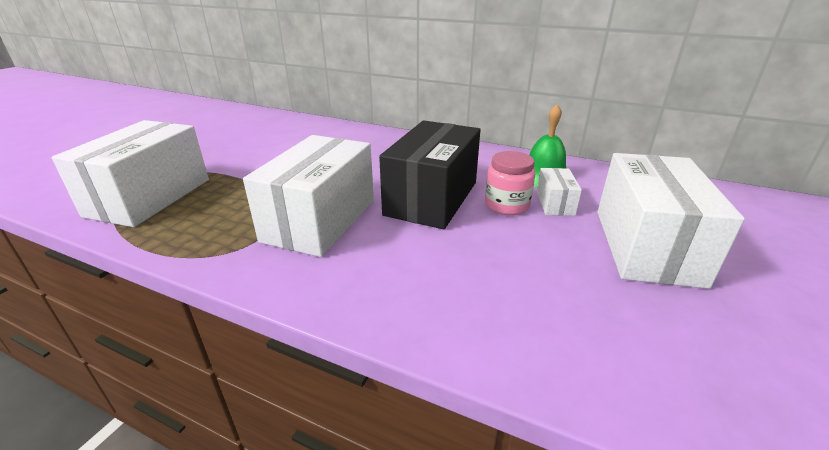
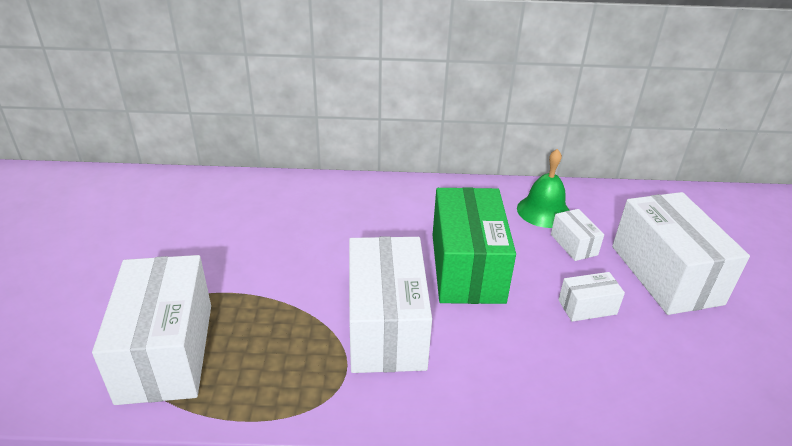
camera: 25 degrees left, 5 degrees up
(432, 198) = (467, 267): black box -> green box
(506, 205) = (537, 258): pink jar -> none
(528, 251) = (587, 307): none -> white box

